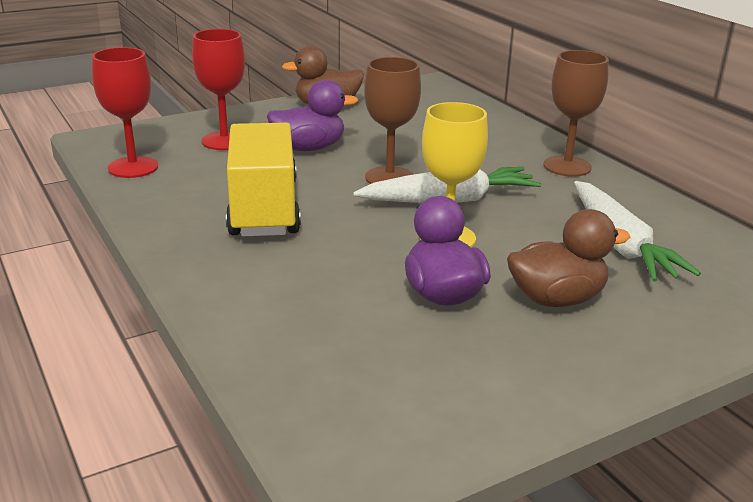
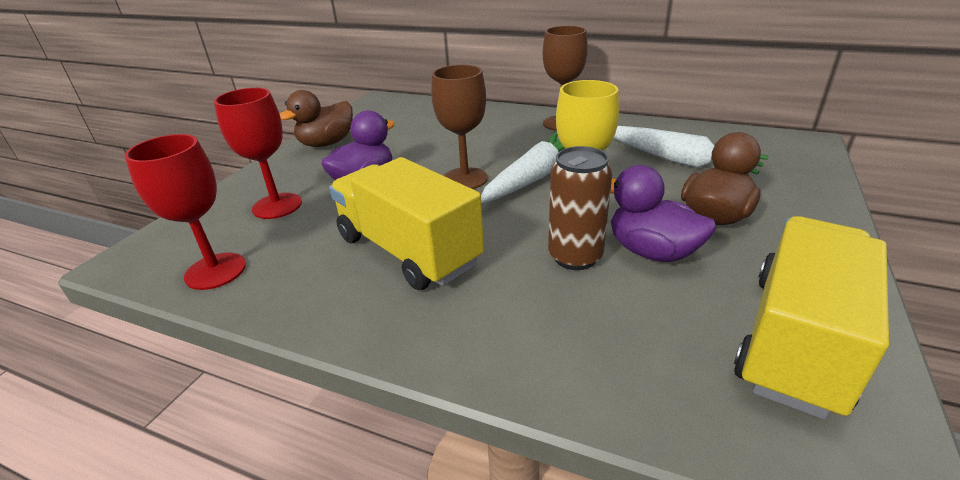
camera: 35 degrees left, 5 degrees up
(374, 268) = (575, 257): none -> brown can
(437, 397) = (796, 340): none -> yellow truck

